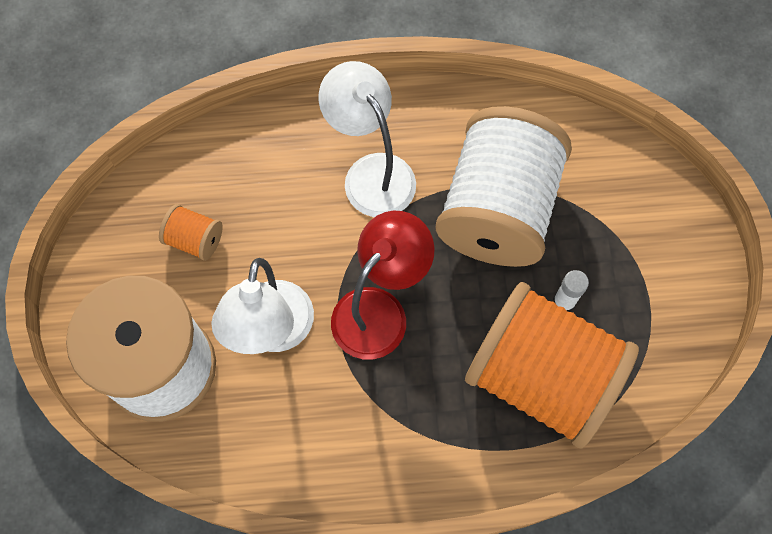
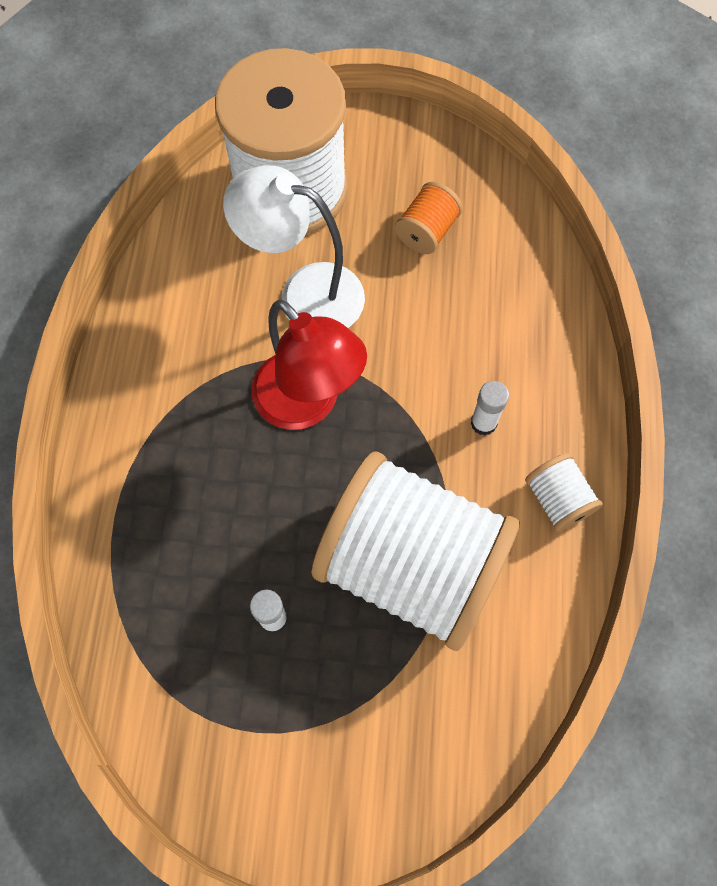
camera: 100 degrees right, 0 degrees up
(371, 173) = (483, 423): white lamp -> white glue stick
(424, 115) = (557, 499): none -> white spool
(541, 377) = (187, 568): orange spool -> none

